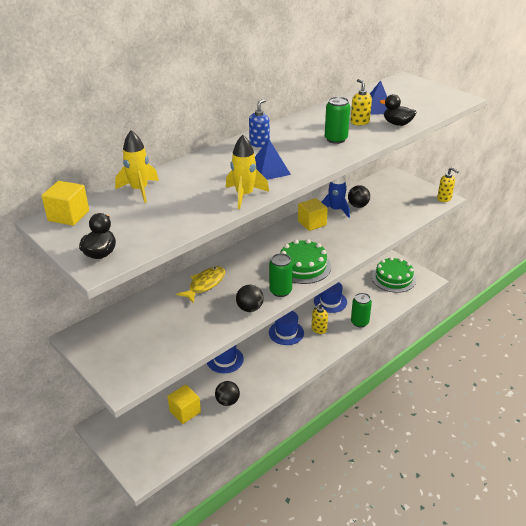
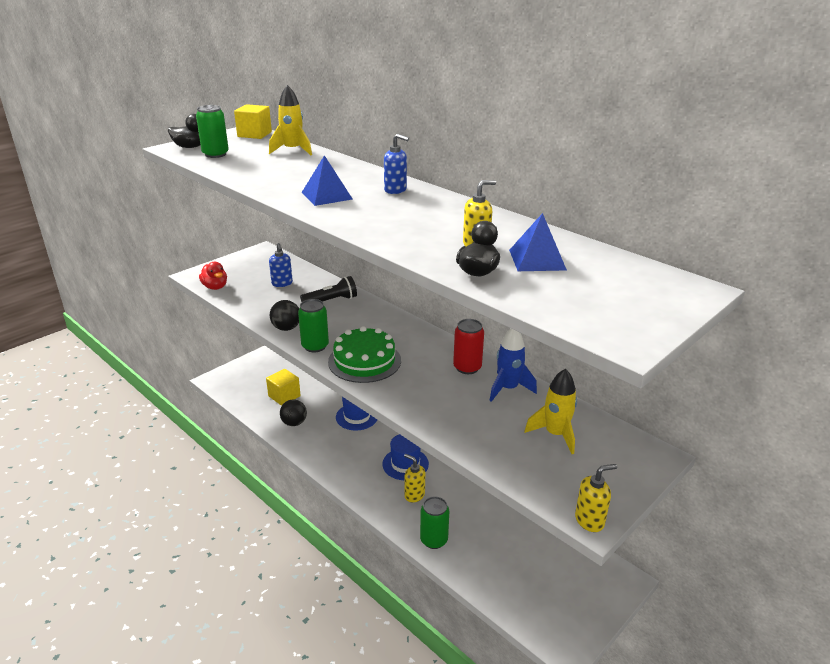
camera: 85 degrees right, 5 degrees down
(157, 365) = (215, 287): none -> red duck
(162, 317) = (282, 283): none -> blue soap dispenser
(205, 284) = (331, 301): yellow fish -> black flashlight
(244, 195) = (270, 187): yellow rocket -> yellow rocket (555, 434)
(312, 223) = (467, 367): yellow cube -> red can
(330, 301) = (476, 507): blue hat -> none
(336, 139) = (413, 229): green can -> green can (215, 154)
(358, 206) = (528, 411): black ball -> none
(393, 278) = (555, 592): green cake -> none
(444, 198) = (589, 520): yellow soap dispenser -> yellow soap dispenser turned 150 degrees counterclockwise

